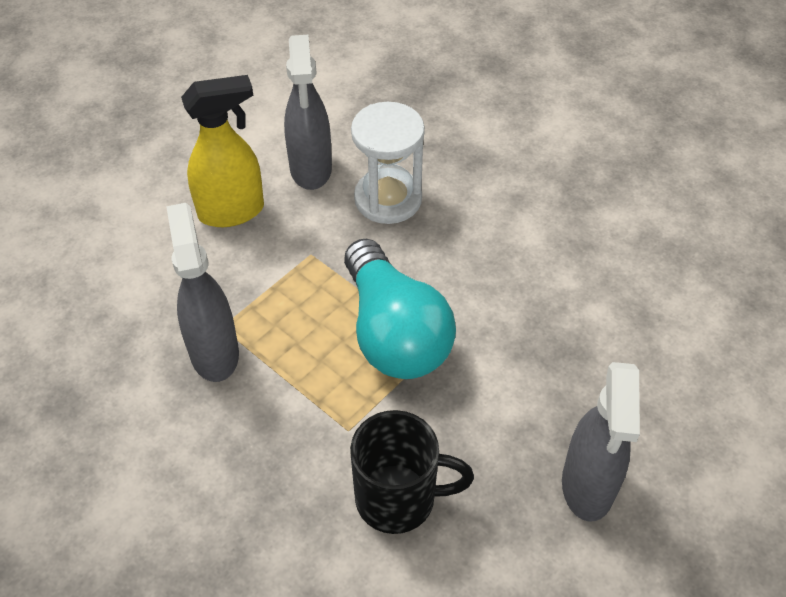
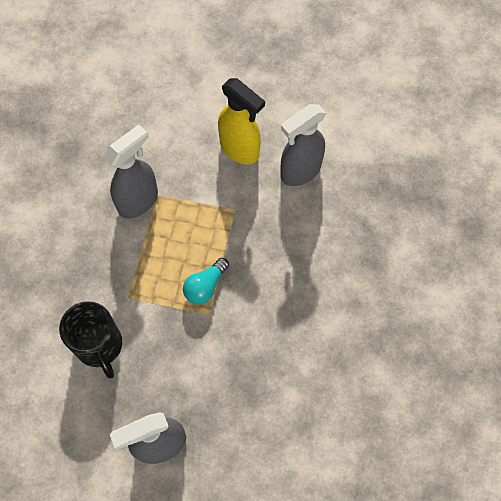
camera: 60 degrees right, 15 degrees up
(388, 199) = (304, 228): white hourglass -> none
(394, 333) = (205, 286): turquoise light bulb -> turquoise light bulb, size x0.49

